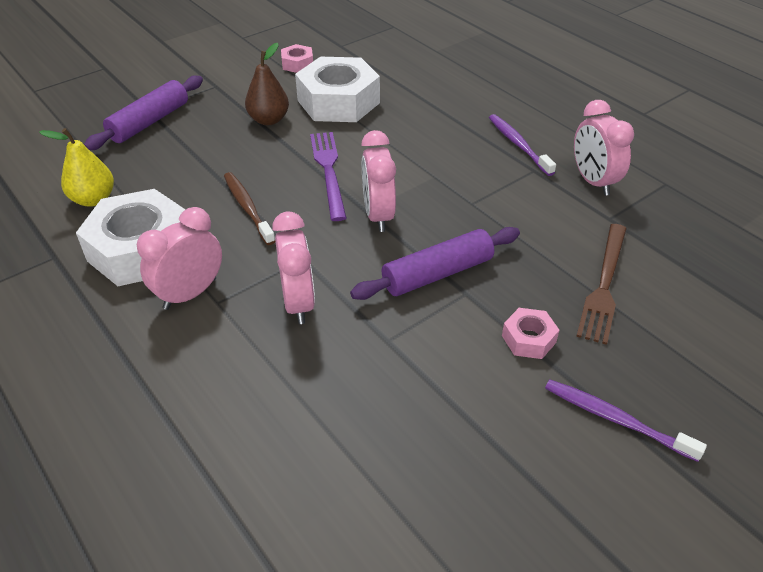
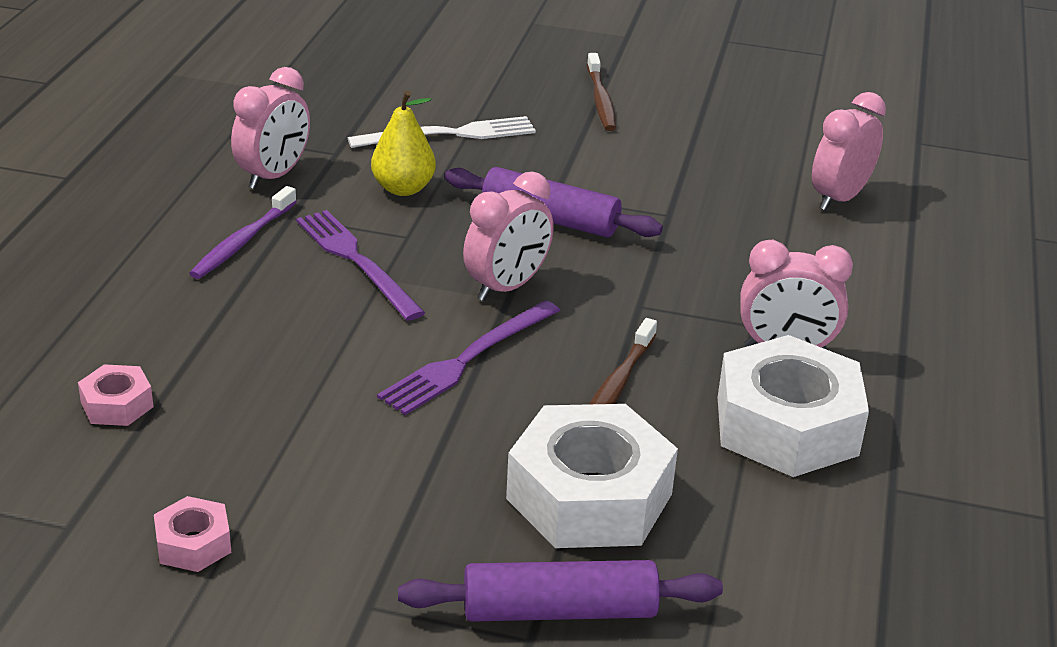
camera: 130 degrees left, 10 degrees down
(93, 199) = (777, 532): yellow pear -> yellow pear (403, 188)
(269, 120) = (408, 477): brown pear -> none
(298, 303) = (698, 279): pink clock -> pink clock (839, 198)
(338, 101) = (281, 433): white nut -> white nut (589, 496)
(461, 174) = (356, 261): none -> purple fork
(528, 339) = (569, 151): pink nut -> pink nut (117, 405)
(604, 285) = (449, 134): brown fork -> white fork
(616, 419) = (601, 100): purple toothbrush -> brown toothbrush

